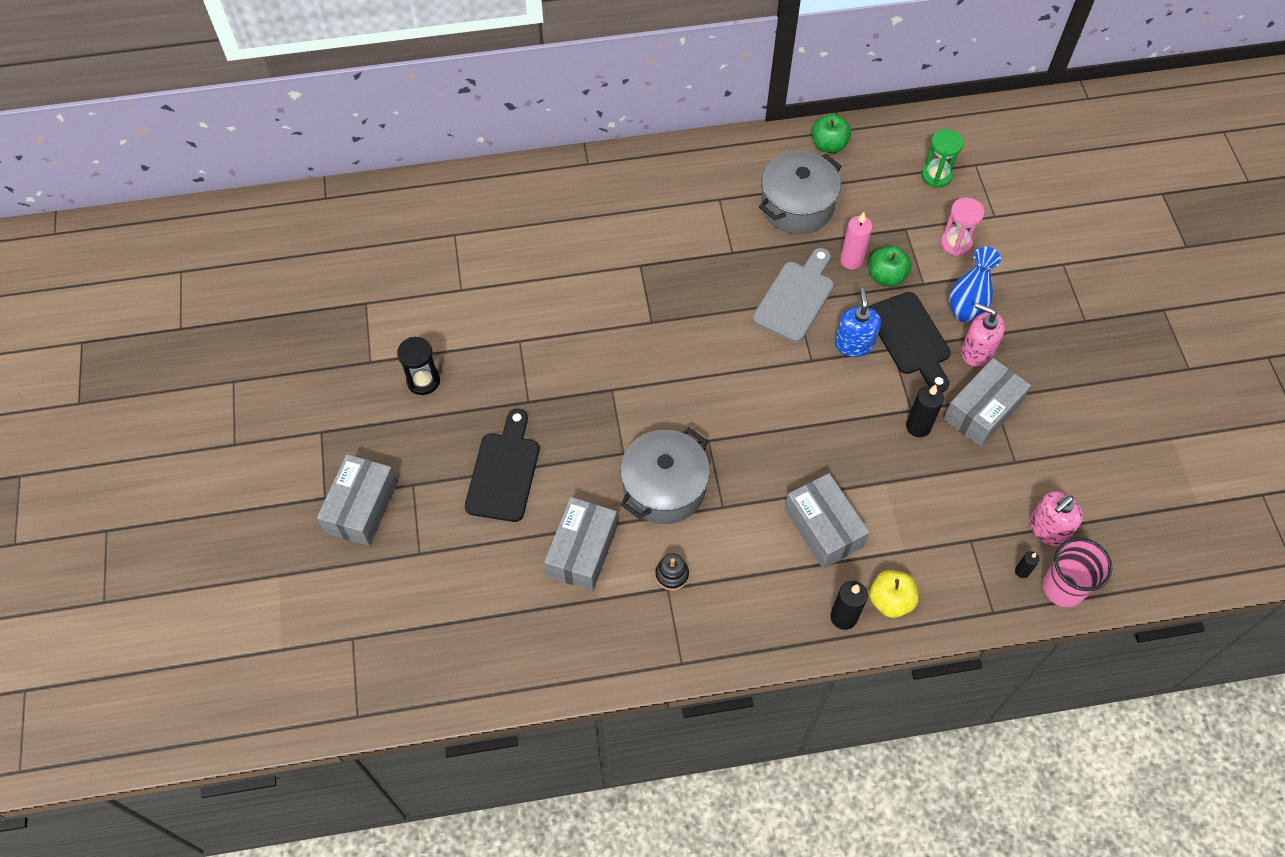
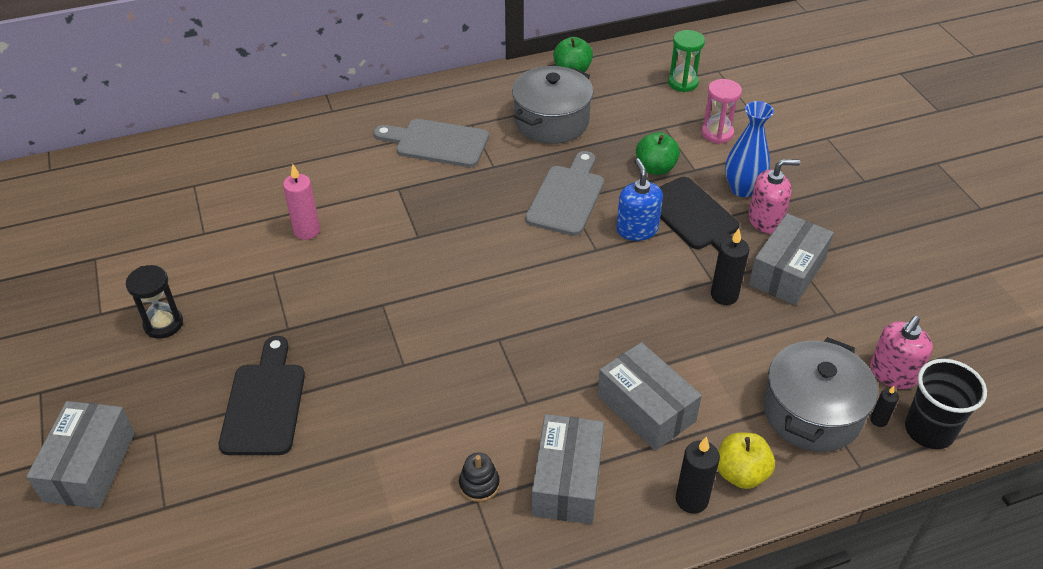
camera: 10 degrees left, 15 degrees down
(582, 551) = (367, 474): grey box -> grey box (567, 481)
(664, 487) = (455, 393): grey pot -> grey pot (812, 413)
(683, 217) = (437, 143): none -> grey cutting board
(851, 260) = (617, 159): pink candle -> pink candle (307, 231)
(977, 351) = (765, 220): pink soap dispenser -> pink soap dispenser turned 150 degrees clockwise
(1063, 588) = (929, 430): pink cup -> black cup

